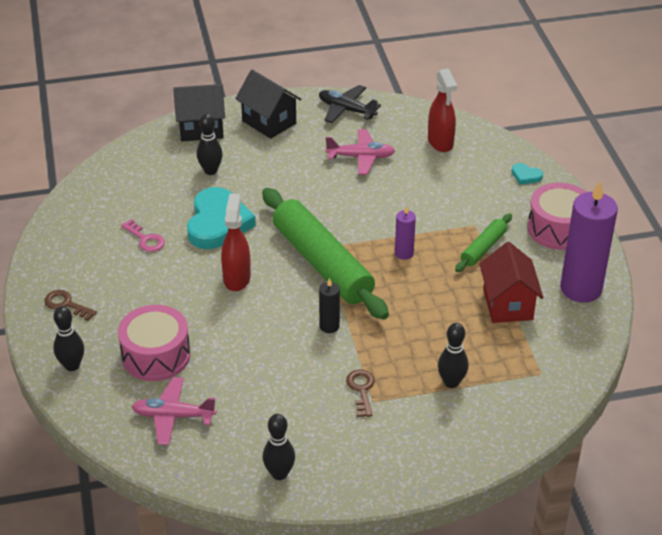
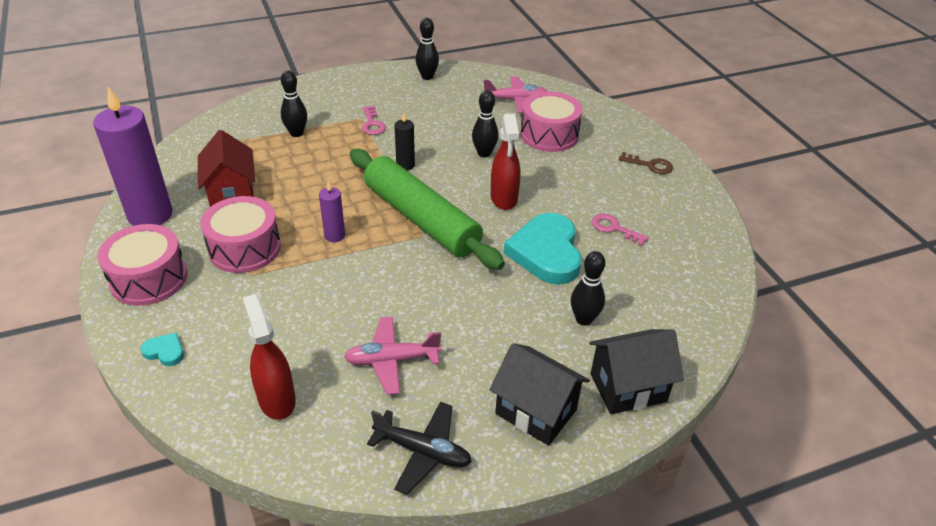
camera: 170 degrees right, 0 degrees up
(72, 366) = (613, 124): black bowling pin -> black bowling pin (484, 153)
(361, 390) = (372, 124): brown key -> pink key
(483, 248) = (245, 248): green rolling pin -> pink drum

